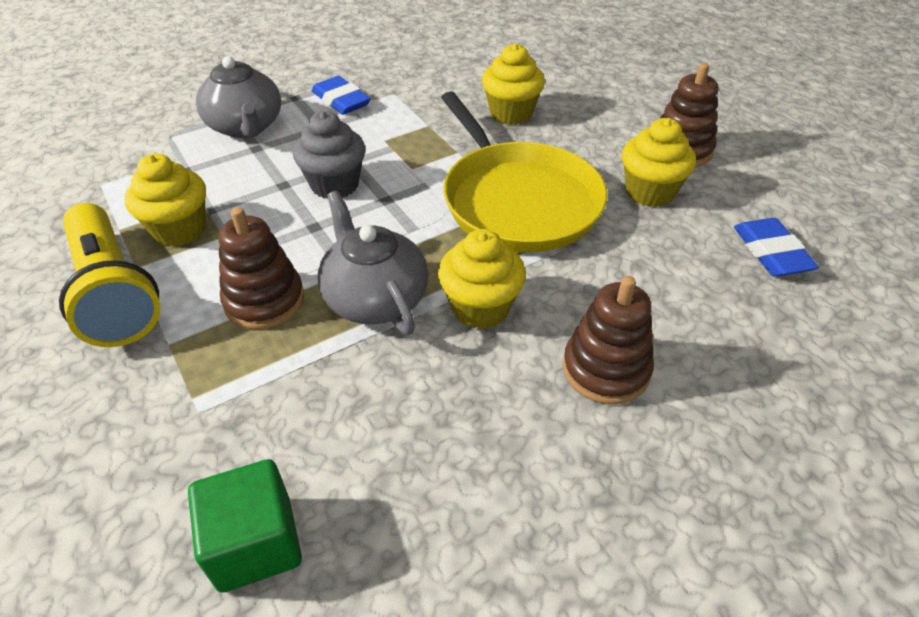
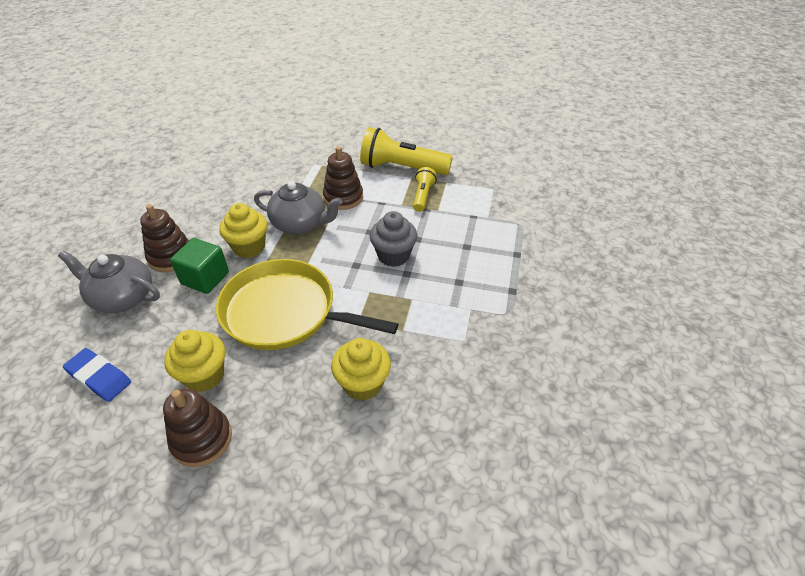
camera: 135 degrees right, 0 degrees up
(179, 230) = (423, 196): yellow cupcake -> yellow flashlight
(246, 127) = (497, 254): grey teapot -> grey teapot (122, 297)
(255, 543) = (253, 156): green cube -> green cube (205, 278)
(341, 100) = (484, 309): blue eraser -> none

